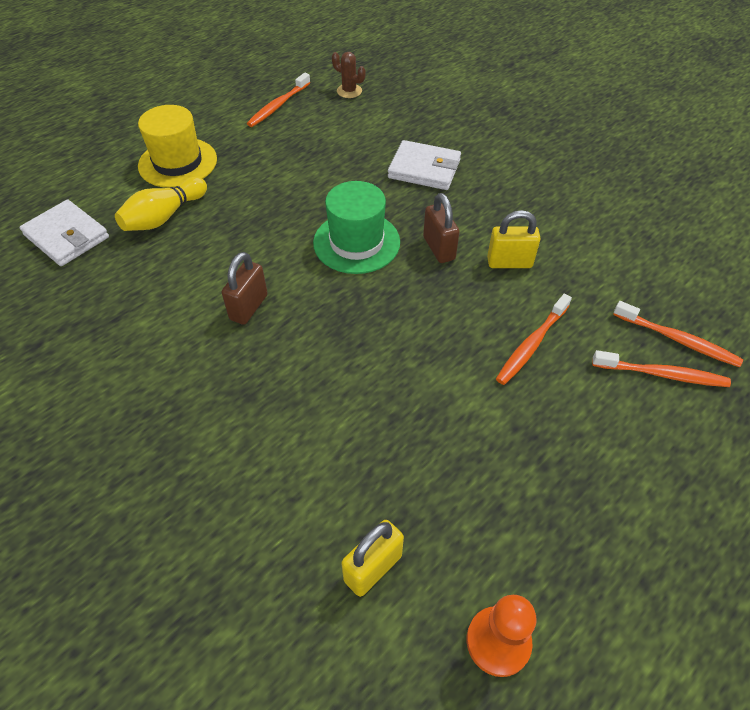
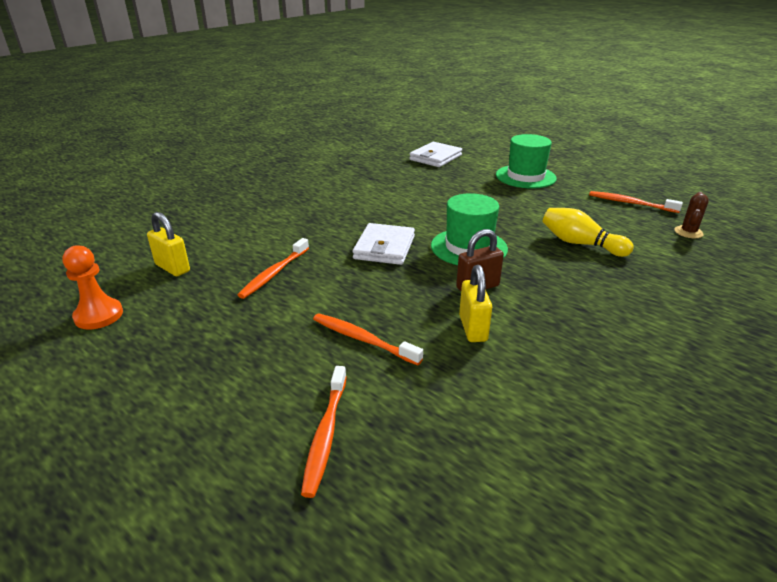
camera: 85 degrees right, 20 degrees down
(164, 217) = (466, 179): yellow bowling pin -> yellow bowling pin (580, 244)
(178, 163) = (525, 177): yellow hat -> green hat
(249, 307) = (387, 213): brown padlock -> none
(424, 169) = (592, 276): white wallet -> white wallet (384, 247)
(677, 340) = (379, 457): orange toothbrush -> orange toothbrush (274, 273)

